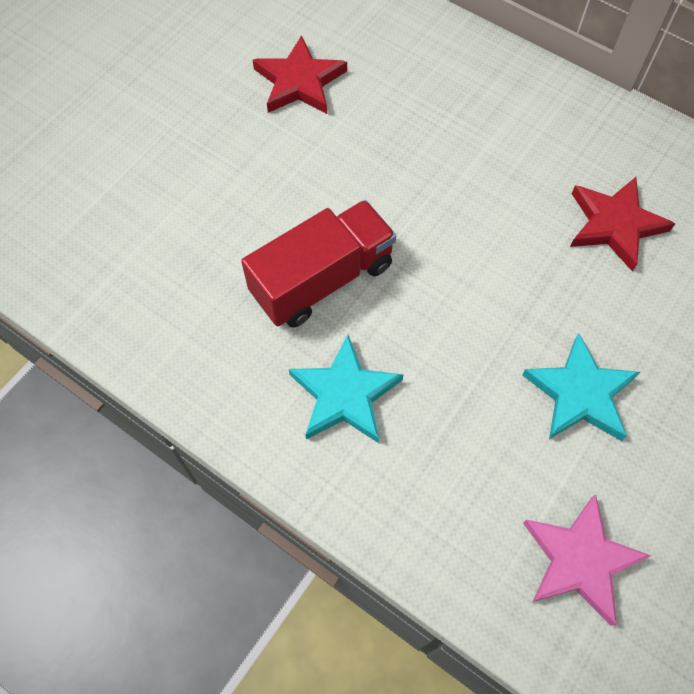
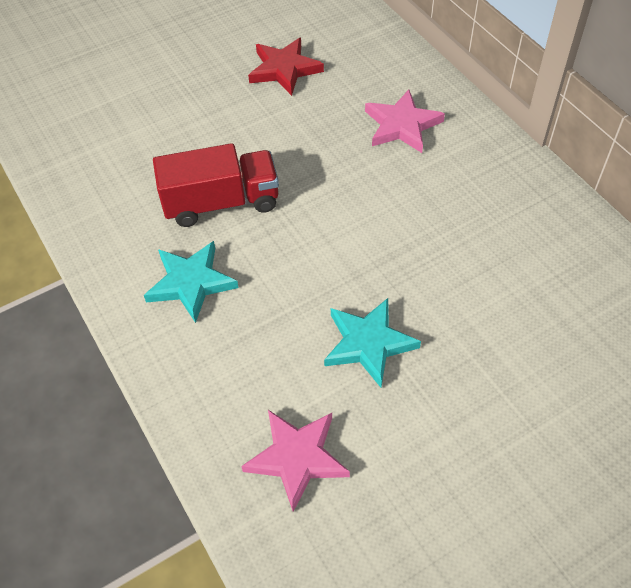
camera: 25 degrees right, 10 degrees down
(472, 113) = (402, 125): none -> pink star
(615, 224) = (469, 236): red star -> none

